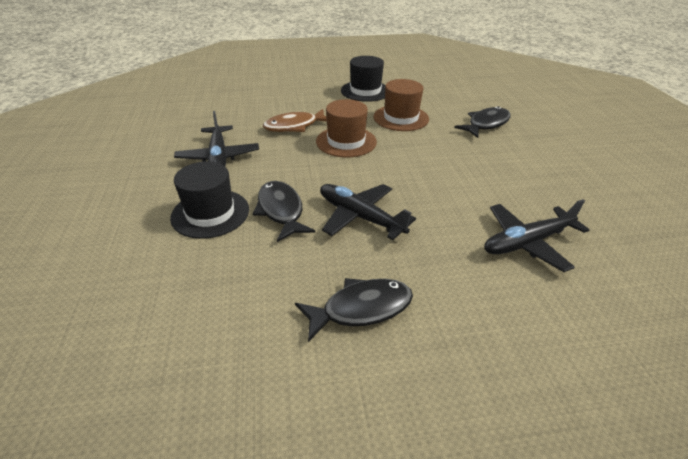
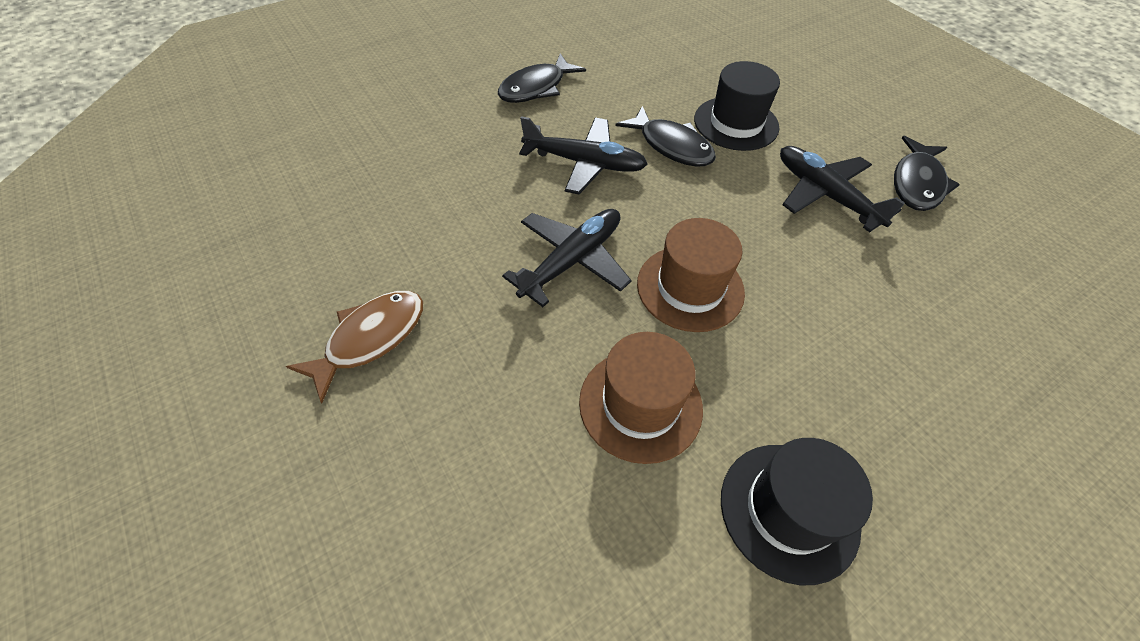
camera: 155 degrees right, 15 degrees up
(294, 126) = (802, 299): brown fish -> brown fish (370, 339)
(486, 124) = (456, 451): black fish -> black fish (917, 183)
(527, 242) = (392, 185): black plane -> black plane (571, 261)

